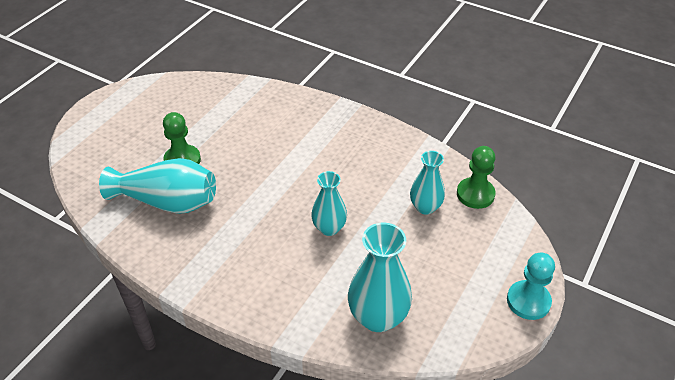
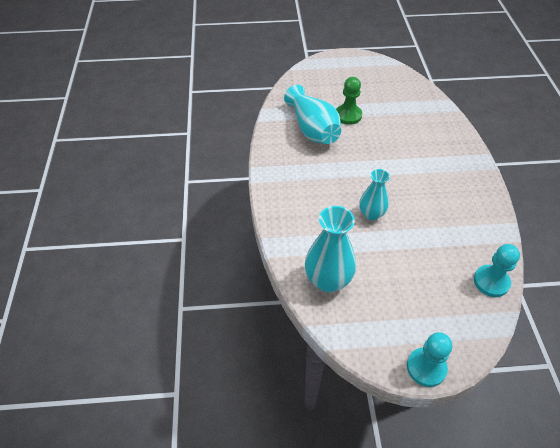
camera: 55 degrees right, 5 degrees up
(425, 207) = (445, 257): turquoise vase -> none
(475, 194) = (491, 282): green pawn -> turquoise pawn

